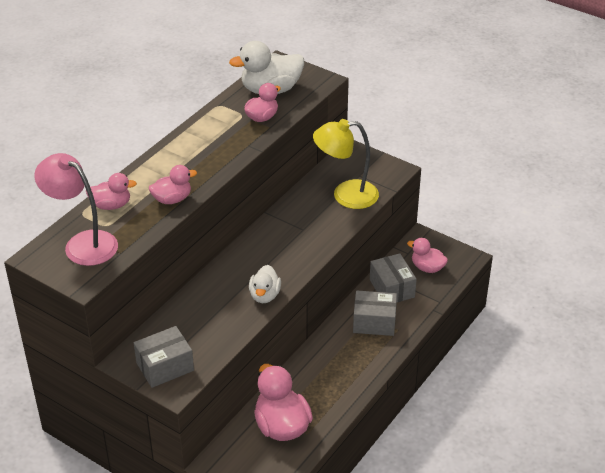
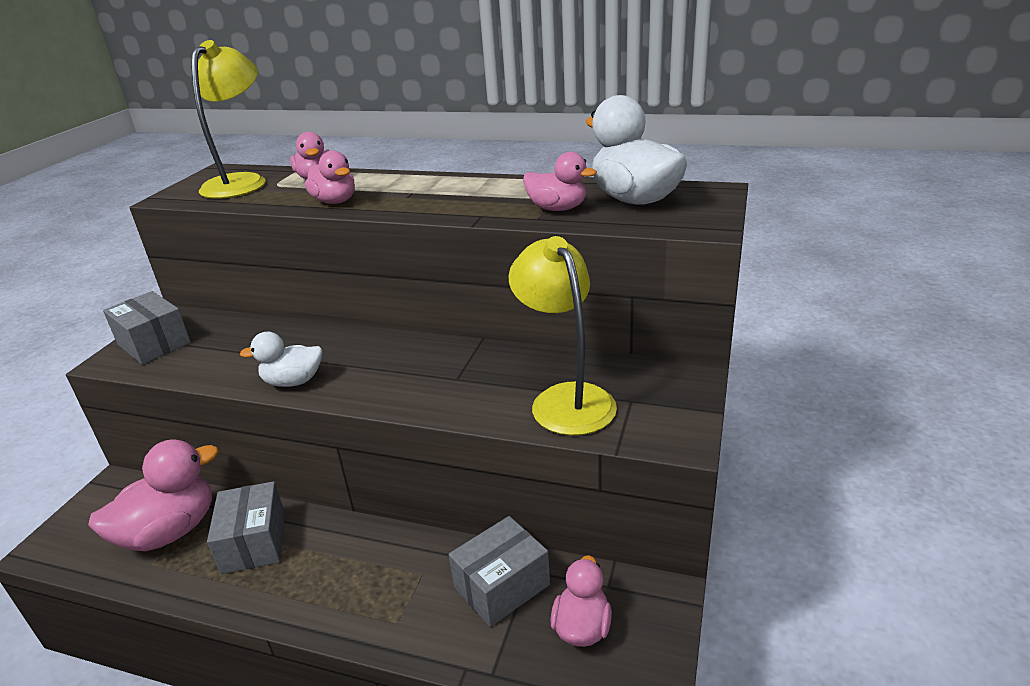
camera: 75 degrees right, 10 degrees down
(82, 243) = (242, 182): pink lamp -> yellow lamp
(374, 322) = (407, 583): grey box -> grey box (254, 542)

